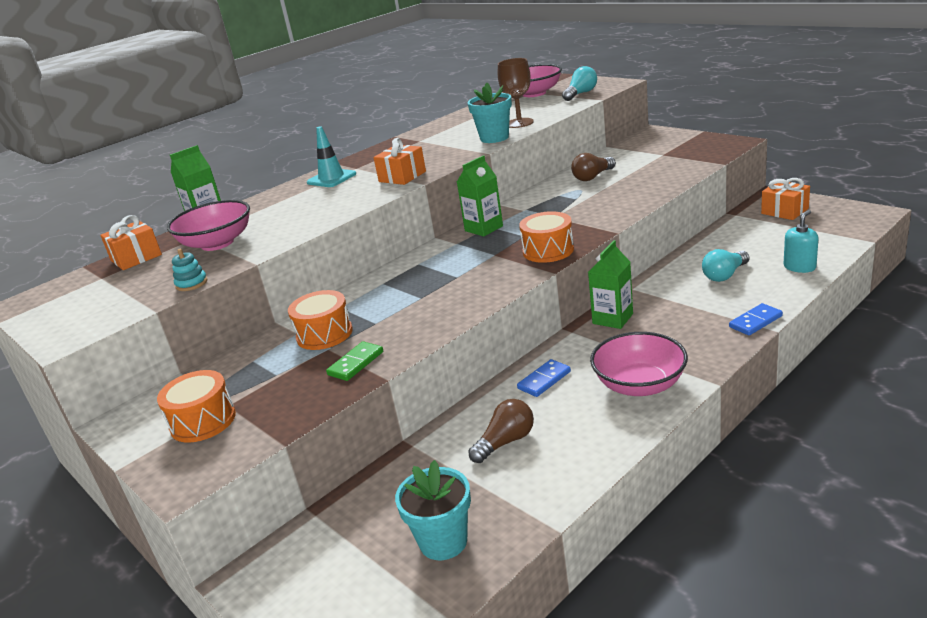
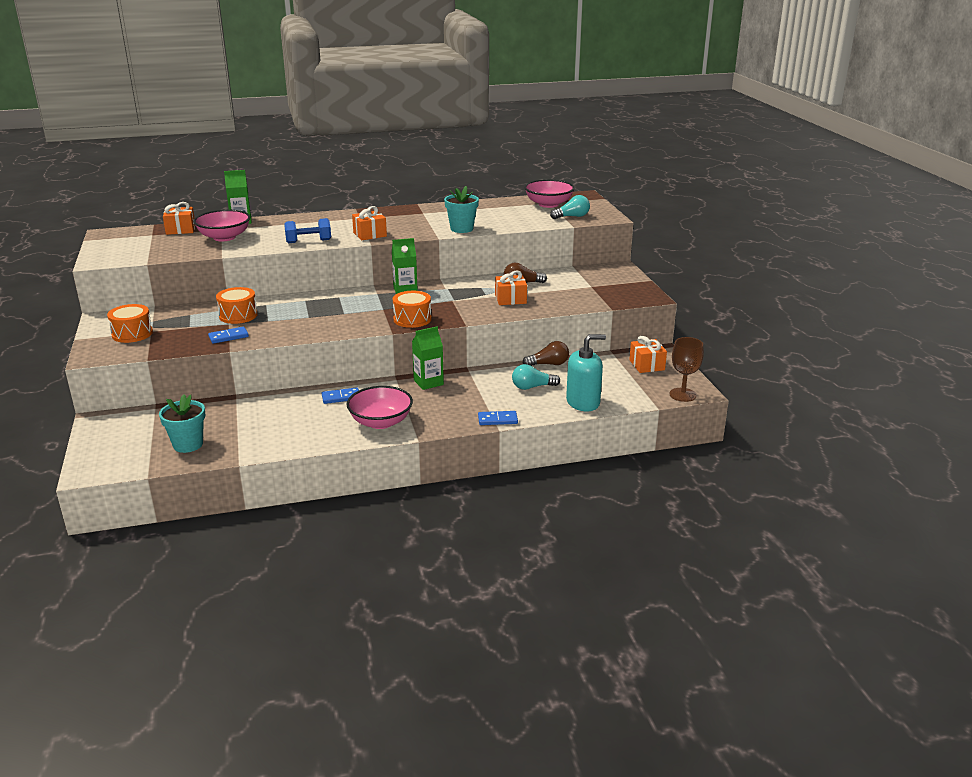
camera: 25 degrees right, 0 degrees up
(191, 283) = (181, 256): turquoise stacking toy -> none
(331, 178) = (336, 220): turquoise traffic cone -> none
(340, 208) = (308, 241): none -> blue dumbbell
(355, 363) = (228, 337): green domino -> blue domino
(506, 442) = (277, 417): brown light bulb -> brown light bulb (548, 364)
(519, 123) = (495, 224): brown goblet -> brown goblet (682, 395)
(611, 193) = (510, 299): none -> orange gift
(799, 267) = (583, 402): turquoise soap dispenser -> turquoise soap dispenser, size x1.61

